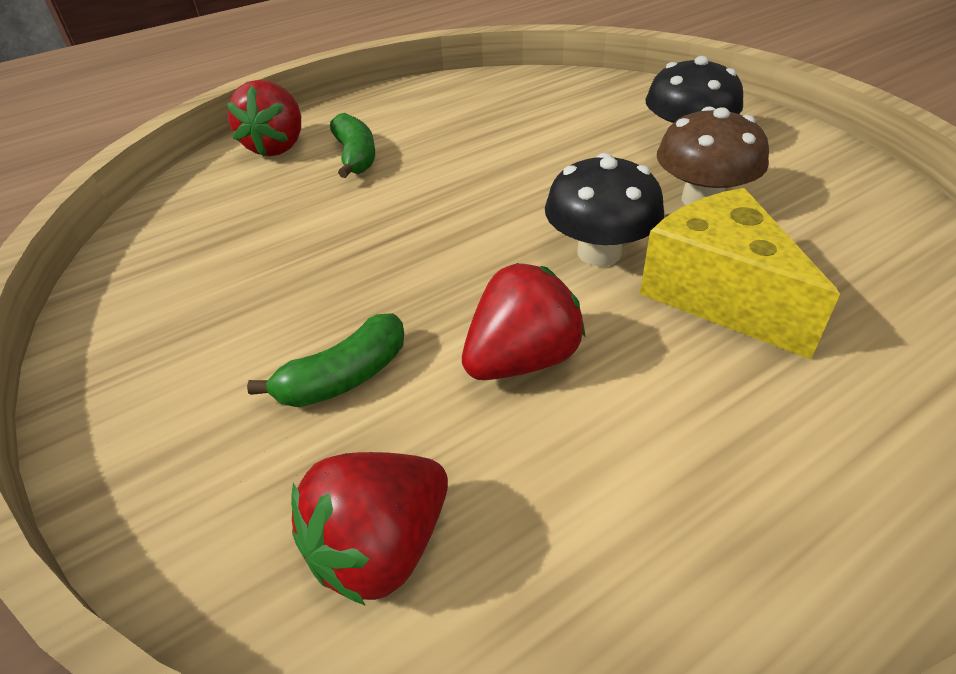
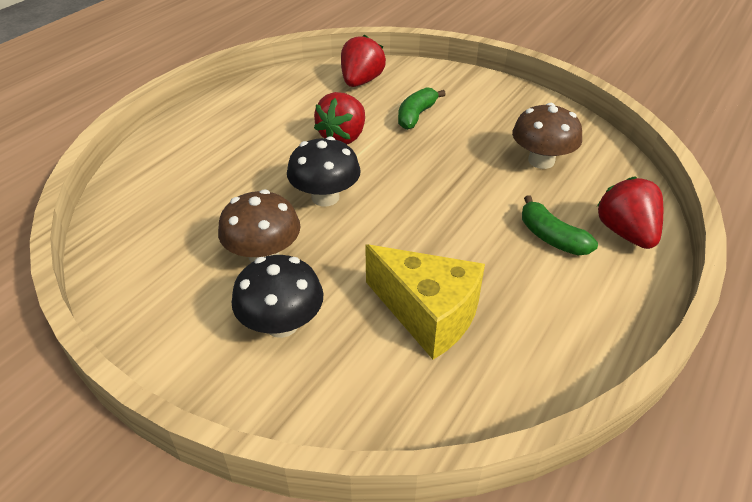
camera: 155 degrees right, 0 degrees up
(249, 237) = (541, 161): none -> brown mushroom
(718, 295) = (251, 186): yellow cheese -> yellow cheese (428, 314)

